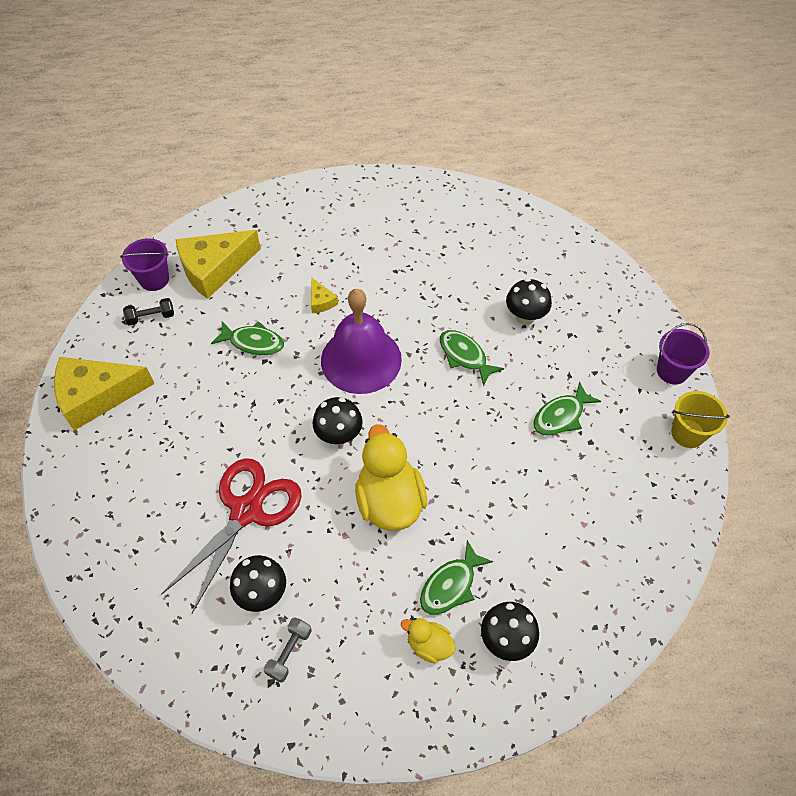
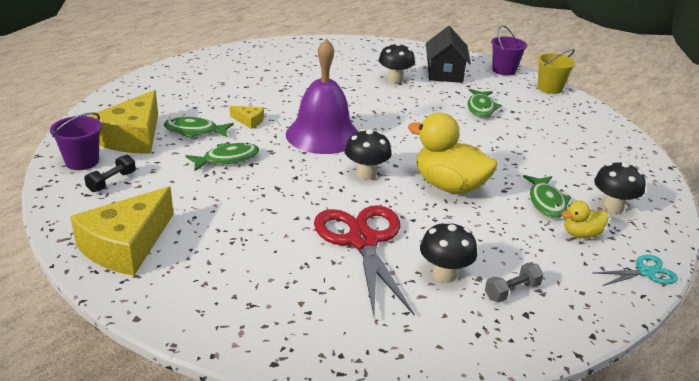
camera: 45 degrees left, 25 degrees down
(289, 652) = (512, 291): grey dumbbell -> grey dumbbell turned 75 degrees clockwise
(425, 730) = (646, 272): none -> turquoise scissors
(465, 356) = (387, 107): green fish -> green fish (194, 131)
(594, 336) = (445, 73): none -> black house

